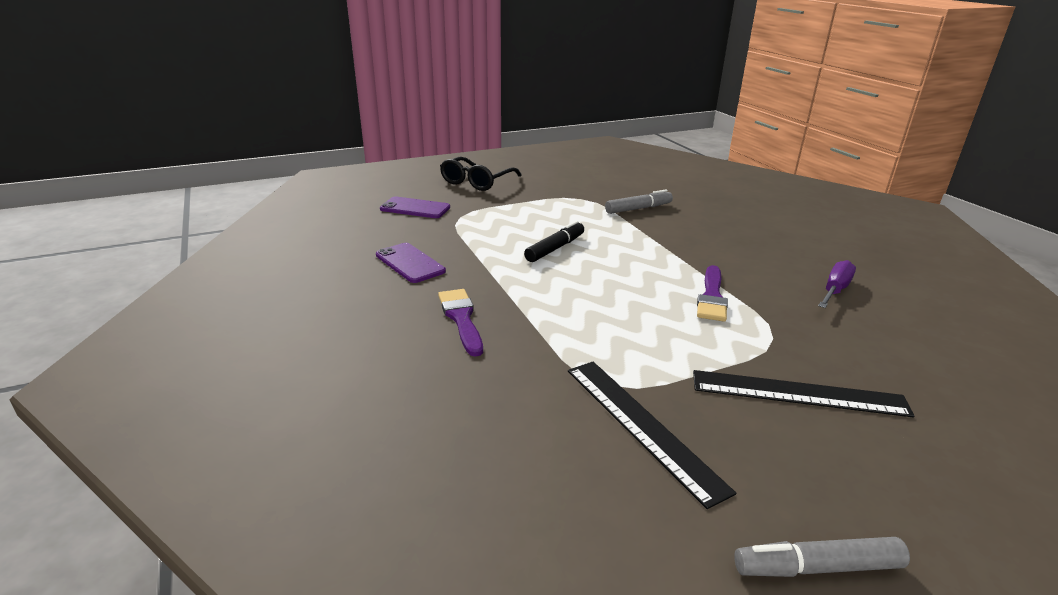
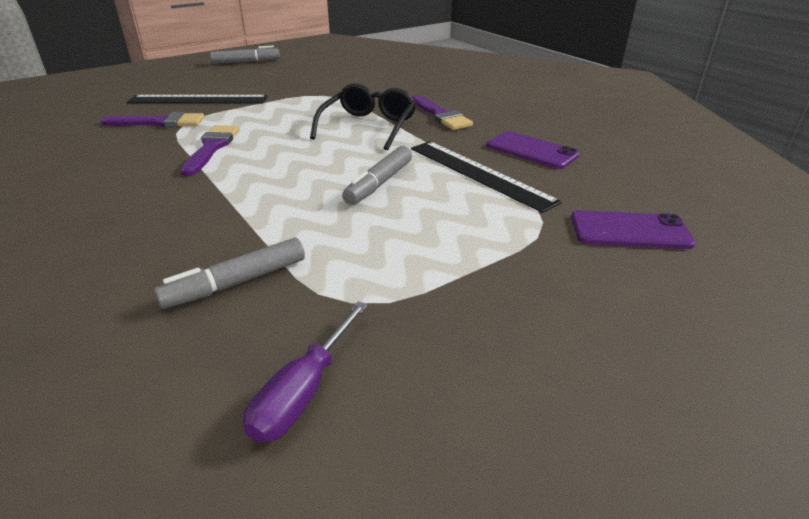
camera: 170 degrees right, 5 degrees up
(477, 181) = (608, 336): black glasses -> black glasses (368, 127)
(555, 248) = (379, 183): black marker -> grey marker
(641, 425) = (306, 84): black ruler -> black ruler (479, 174)
(806, 344) = (159, 122): none -> purple brush
(835, 290) = (63, 166): purple screwdriver -> purple screwdriver (304, 392)

